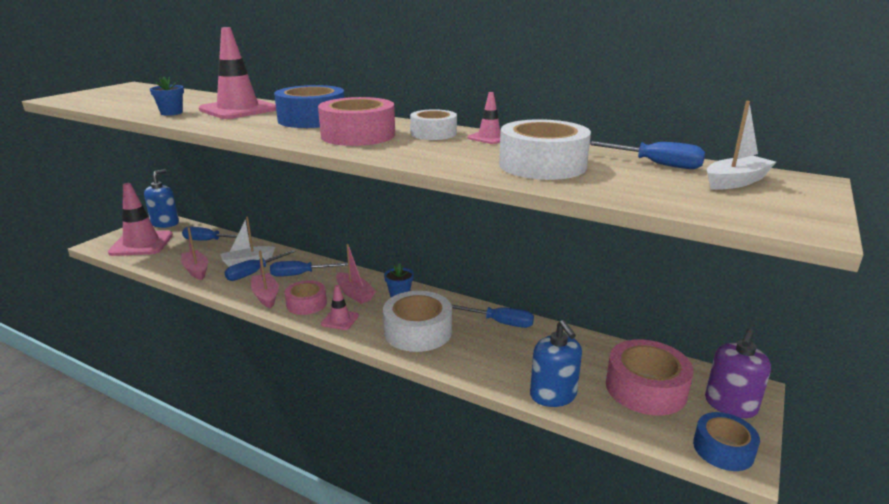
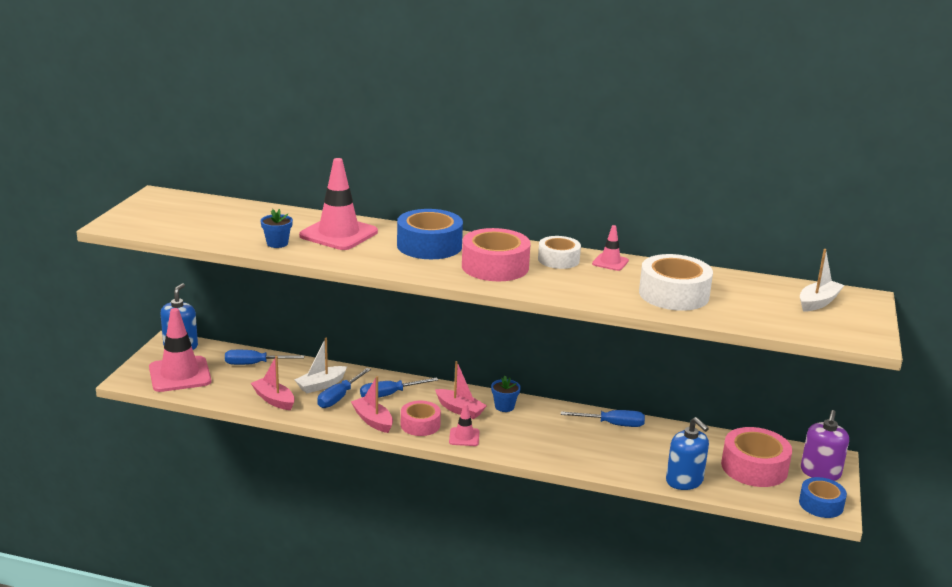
camera: 15 degrees left, 0 degrees up
(418, 331) = (543, 440): white tape -> none
(656, 164) = (757, 287): blue screwdriver -> none

